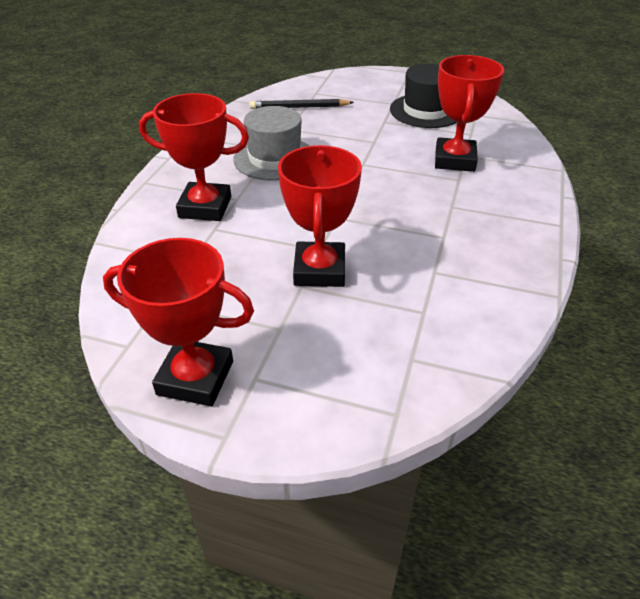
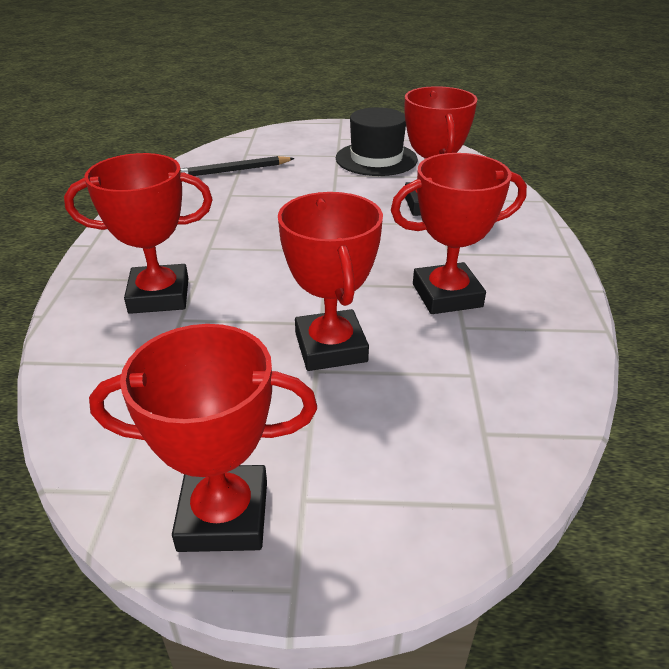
camera: 15 degrees left, 5 degrees down
(274, 158) = (225, 228): grey hat -> none
(432, 243) = (447, 295): none -> red trophy

